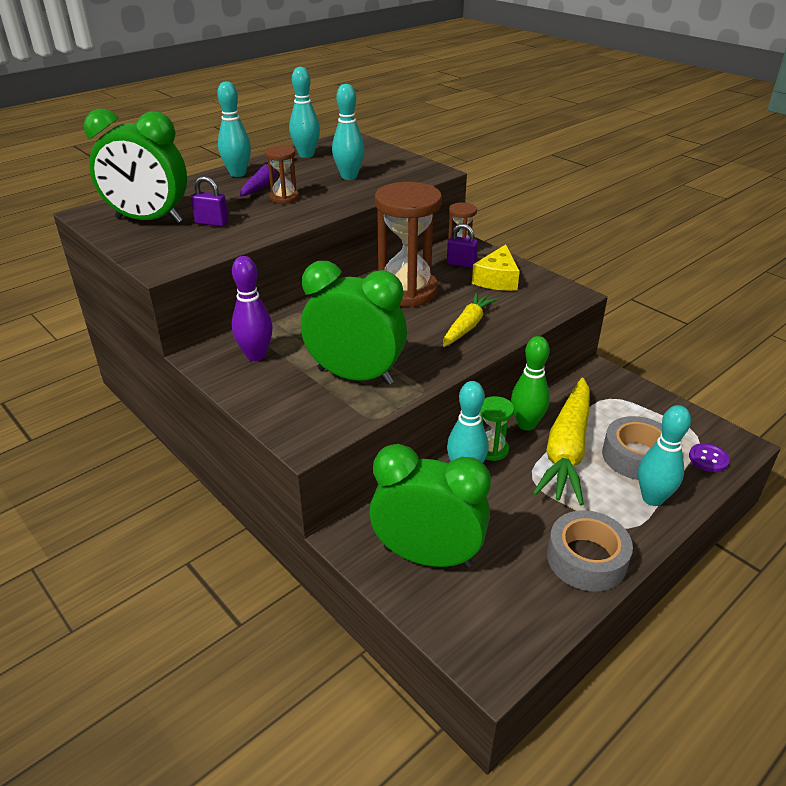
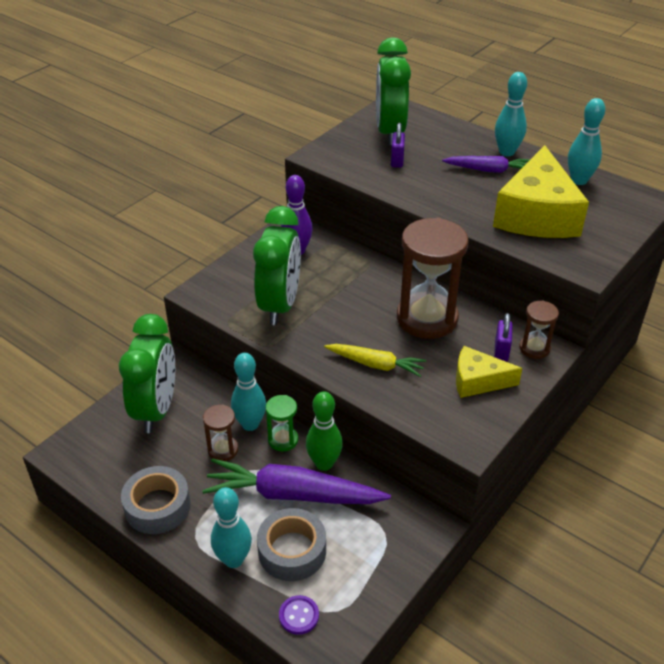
camera: 80 degrees right, 5 degrees up
(284, 198) = (464, 186): brown hourglass -> brown hourglass (223, 450)
(349, 177) = (536, 214): turquoise bowling pin -> yellow cheese
(567, 450) = (292, 494): yellow carrot -> purple carrot

